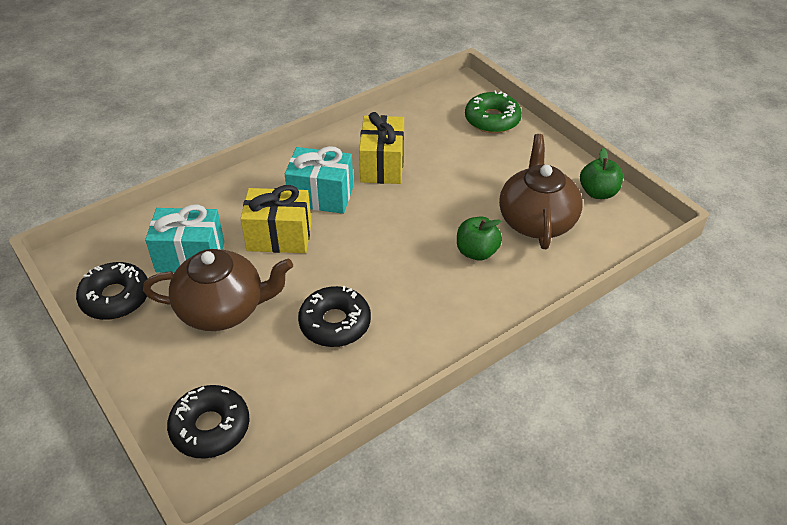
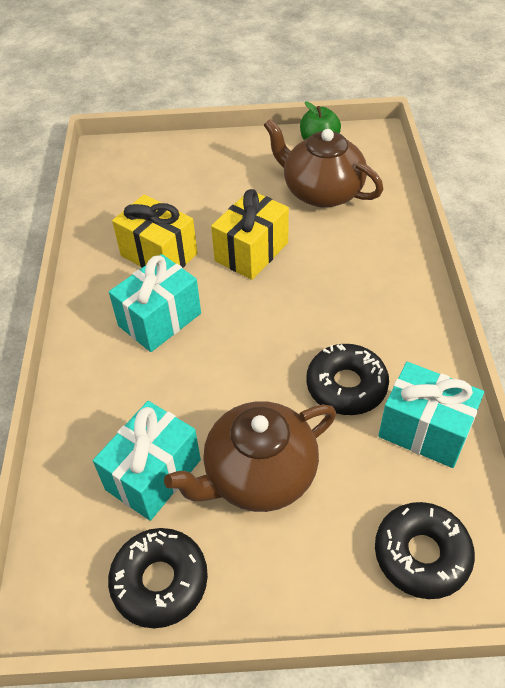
camera: 55 degrees left, 5 degrees up
(223, 309) = (258, 475): brown teapot -> brown teapot turned 150 degrees counterclockwise
(279, 236) = (189, 379): yellow gift -> yellow gift (251, 252)
(325, 388) = (424, 430): none -> turquoise gift
(476, 252) = (329, 245): green apple -> none
(492, 119) = (170, 156): green donut -> none

